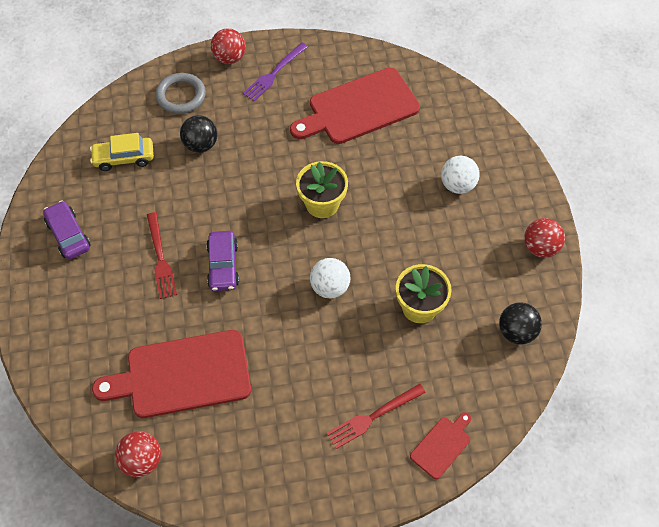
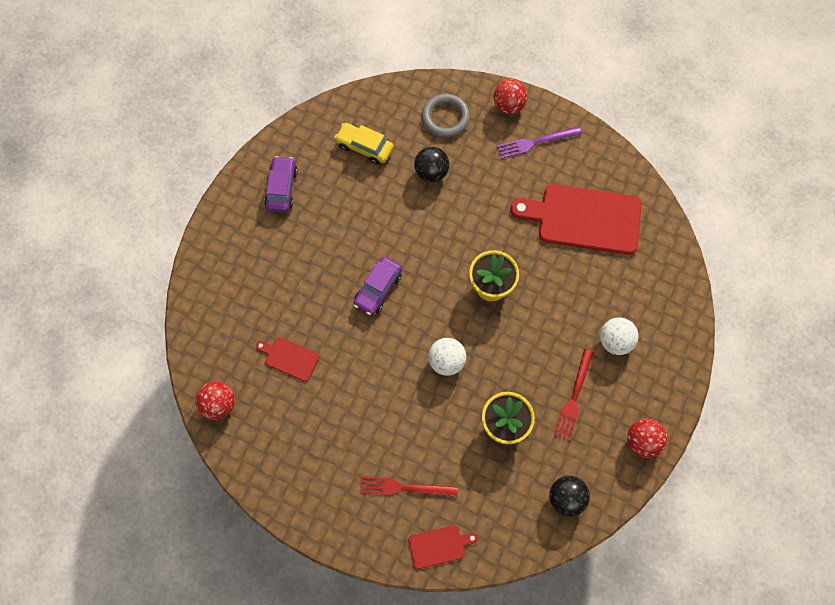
camera: 35 degrees right, 10 degrees up
(160, 258) = (335, 252): red fork -> red fork (574, 397)
(182, 375) = (289, 358): red cutting board -> red cutting board, size x0.47

